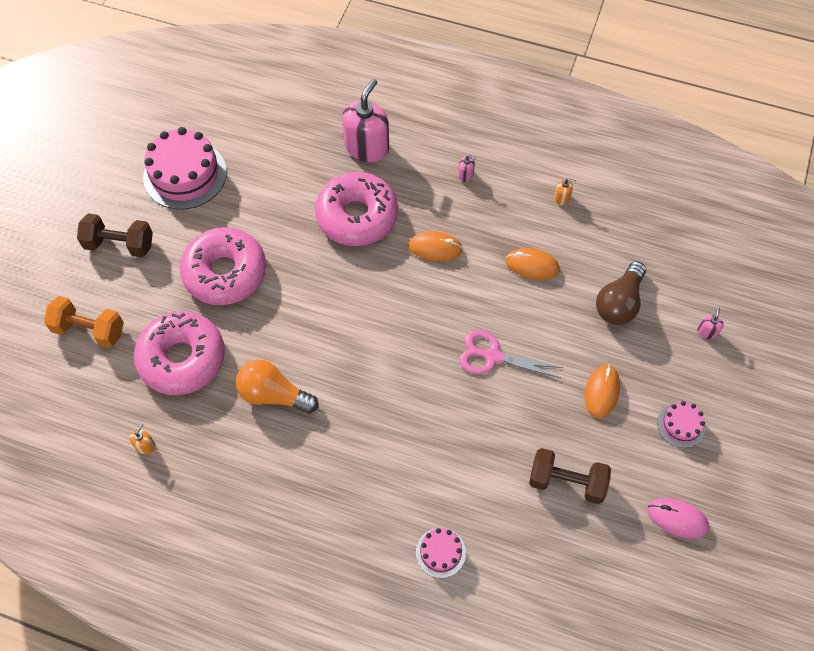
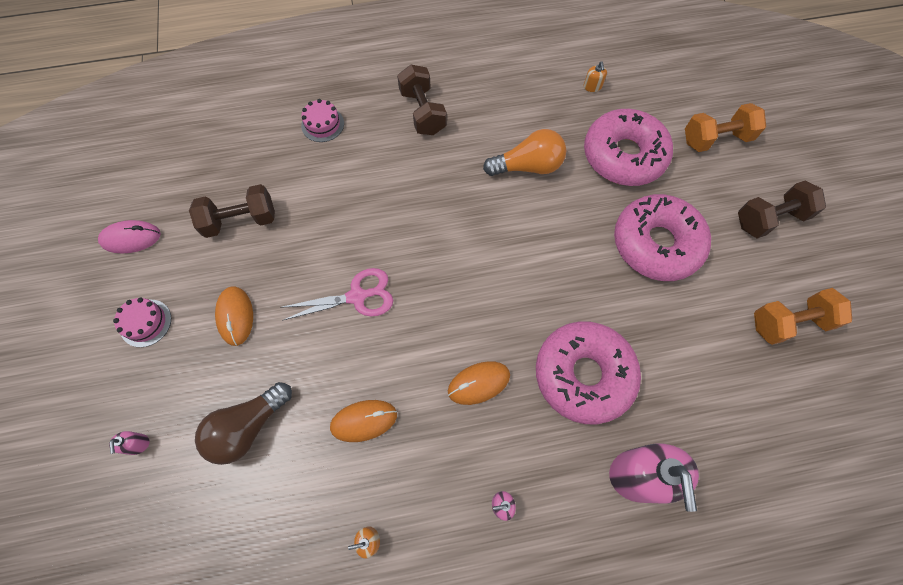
camera: 150 degrees right, 5 degrees up
(185, 174) = (789, 322): pink cake -> orange dumbbell
(331, 510) = (422, 112): none -> brown dumbbell
(619, 303) = (248, 427): brown light bulb -> brown light bulb turned 135 degrees counterclockwise

